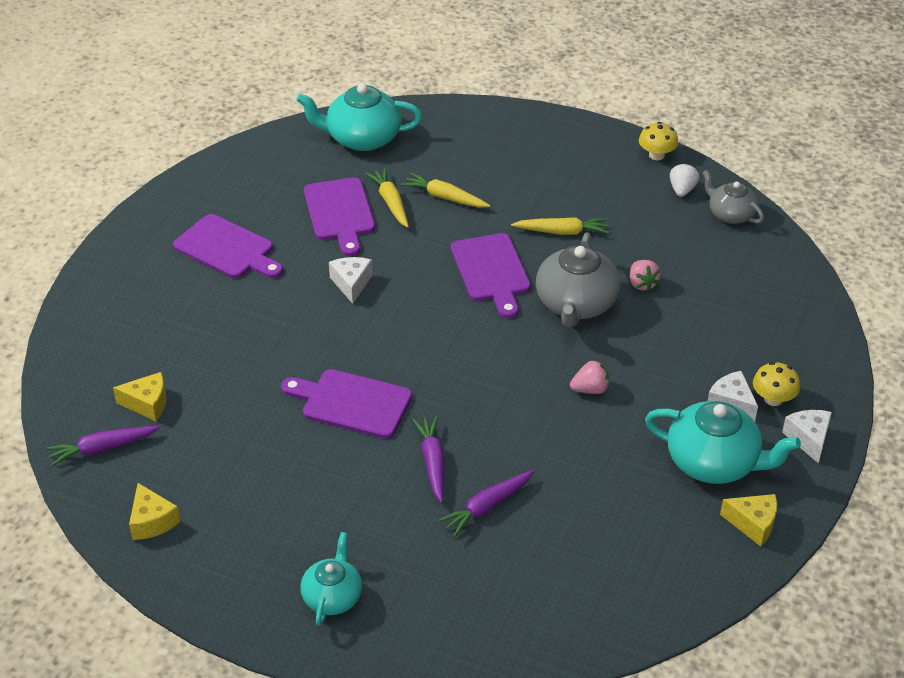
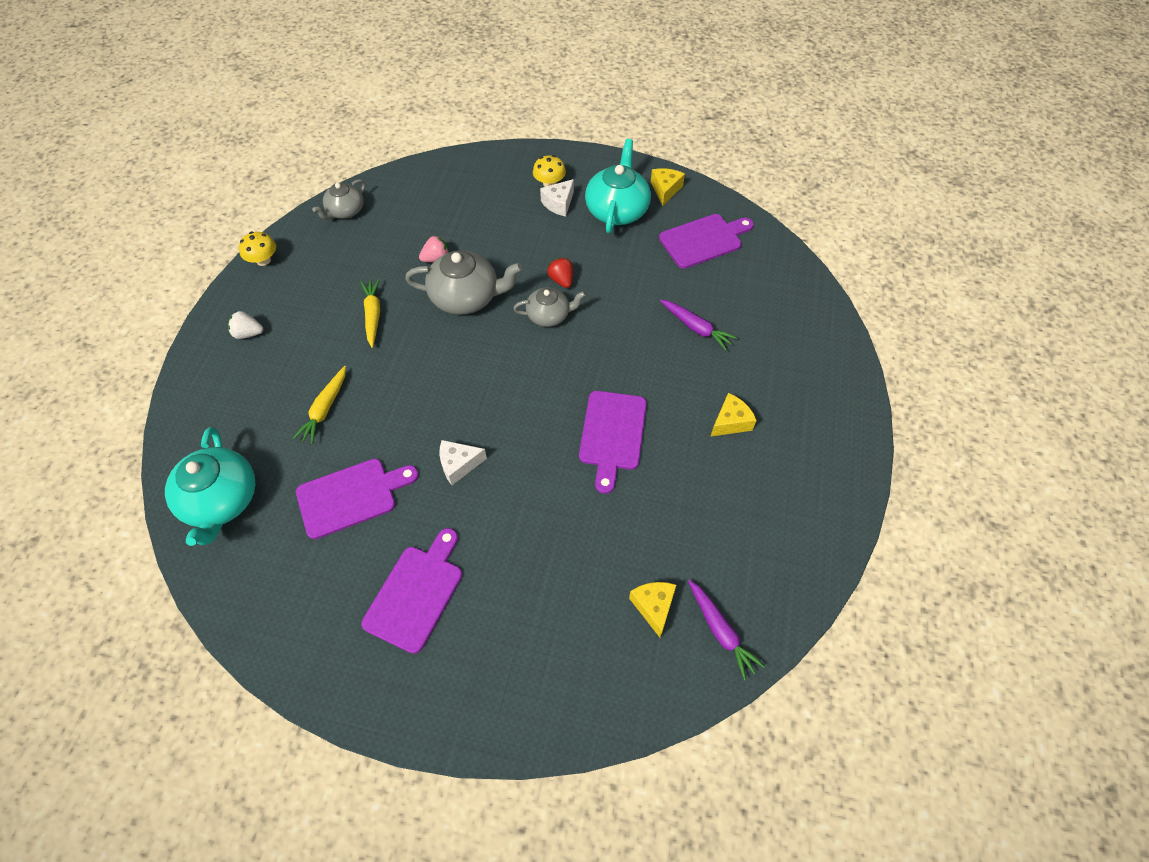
camera: 100 degrees left, 15 degrees up
(152, 521) = (788, 559): yellow cheese -> yellow cheese (730, 422)
(332, 596) = (811, 409): turquoise teapot -> none
(390, 202) = (334, 453): yellow carrot -> none
(433, 463) = (662, 367): purple carrot -> none
(491, 271) = (430, 358): purple cutting board -> purple cutting board (703, 240)
(534, 371) = (549, 315): none -> grey teapot
(590, 389) = (561, 280): pink strawberry -> red strawberry
(682, 190) = (313, 241): white strawberry -> white strawberry (248, 333)
(808, 439) = (583, 166): white cheese -> none

